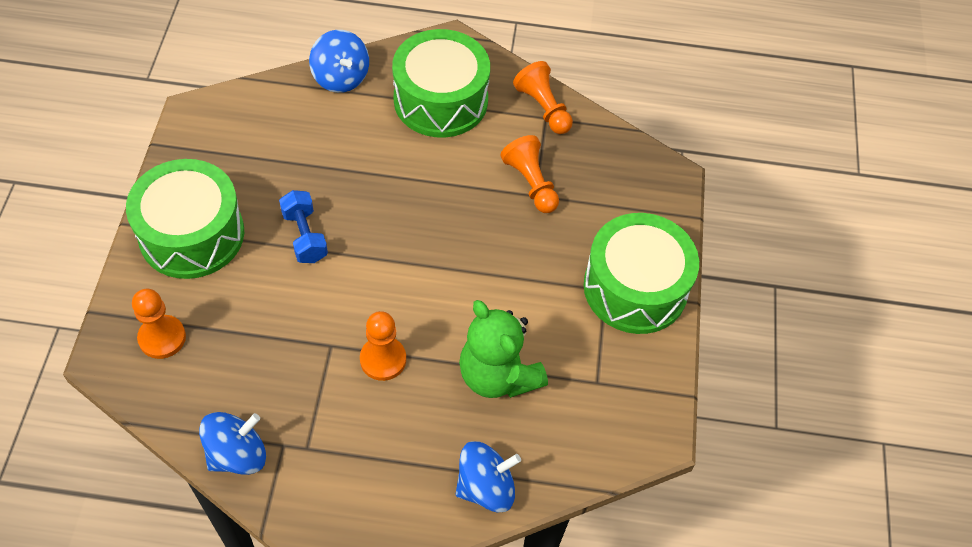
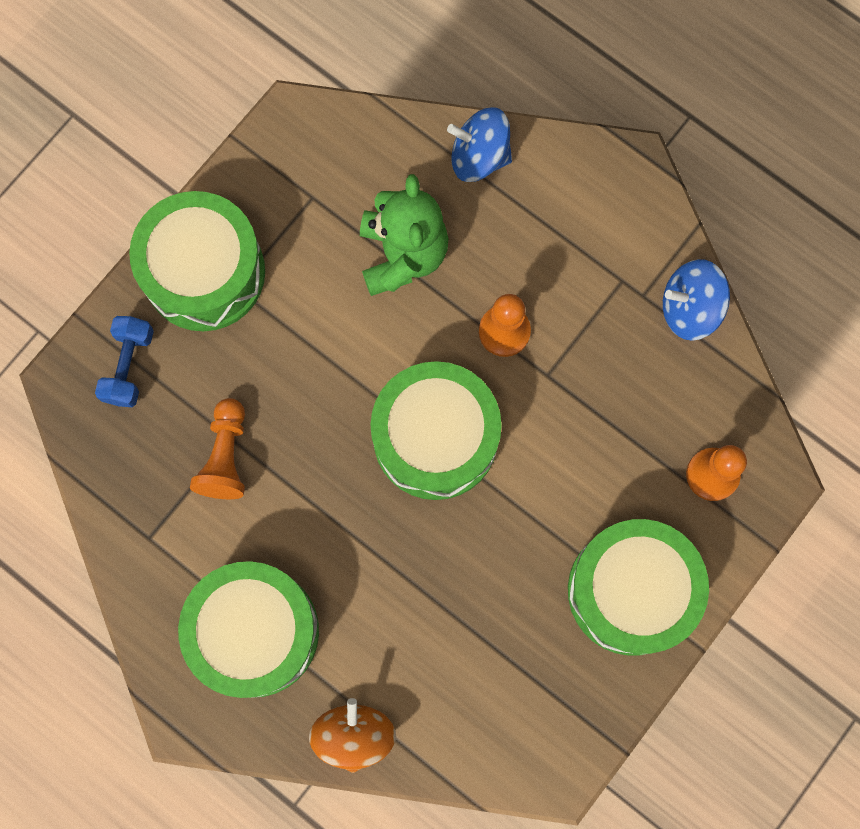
camera: 145 degrees left, 20 degrees up
(305, 236) = (510, 521): blue dumbbell -> blue dumbbell (129, 366)
(341, 77) = (354, 735): blue spinning top -> orange spinning top
(391, 262) = (435, 438): none -> green drum
(543, 108) = (142, 553): orange pawn -> none

